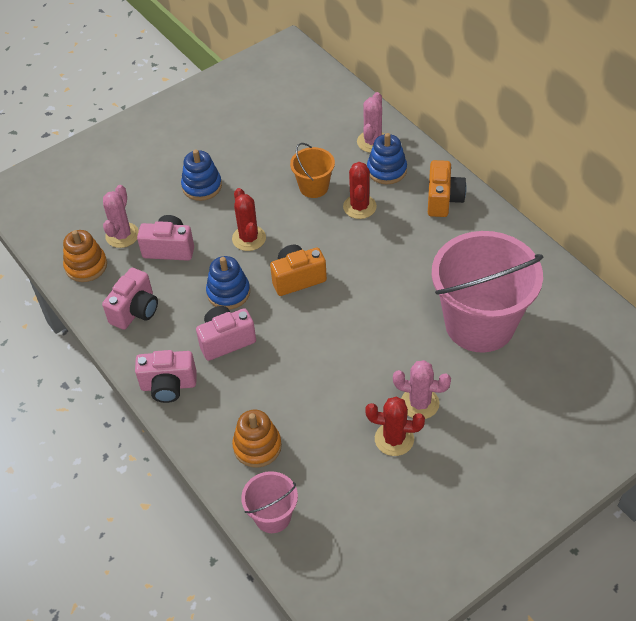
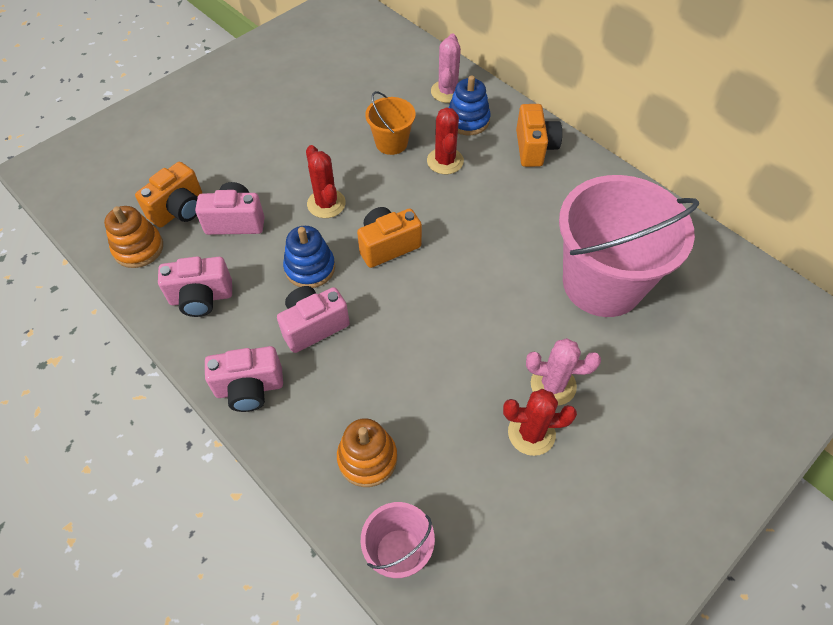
camera: 10 degrees left, 5 degrees up
(122, 235) = (179, 210): pink cactus -> orange camera
(135, 310) = (201, 298): pink camera -> pink camera turned 60 degrees clockwise
(202, 186) = (266, 149): blue stacking toy -> none

